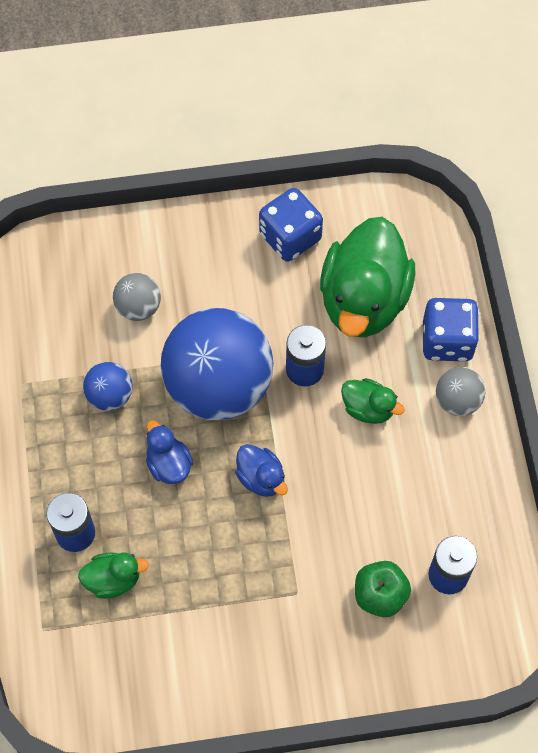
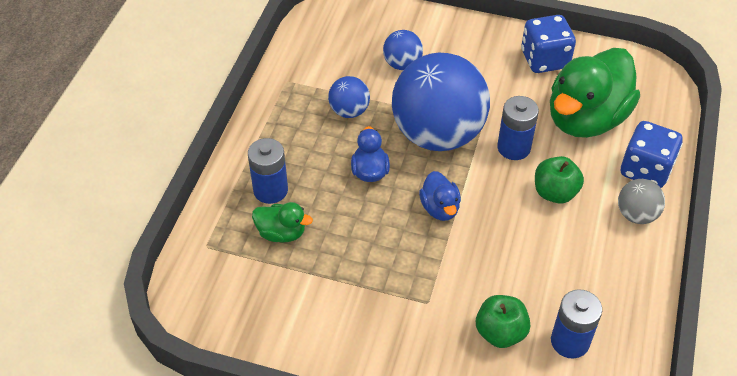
camera: 25 degrees right, 15 degrees down
(138, 307) = (402, 64): grey ball -> blue ball
(368, 408) = (555, 193): green duck -> green apple

